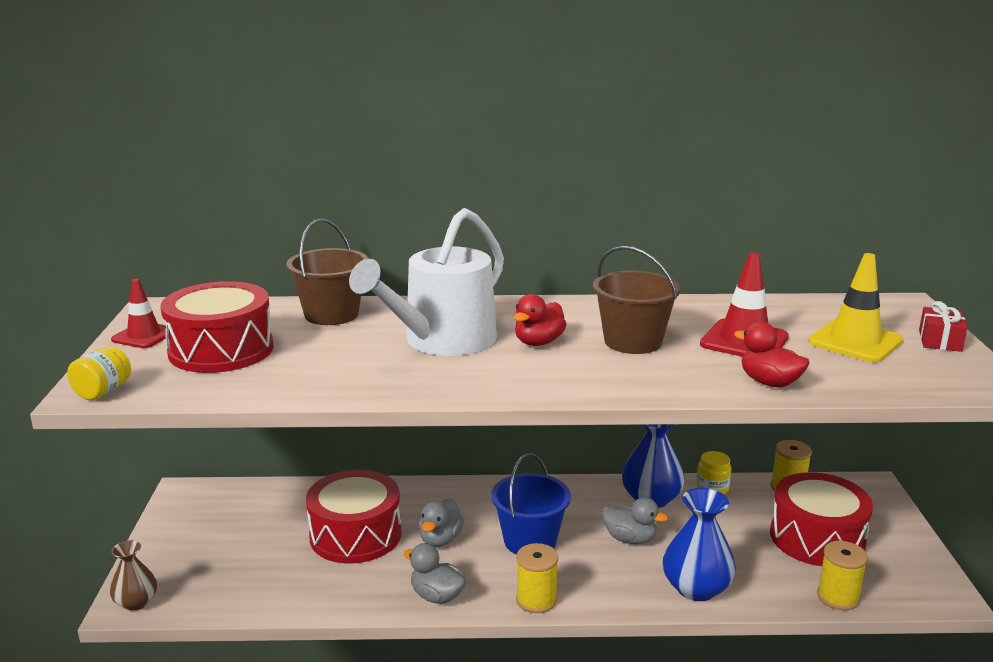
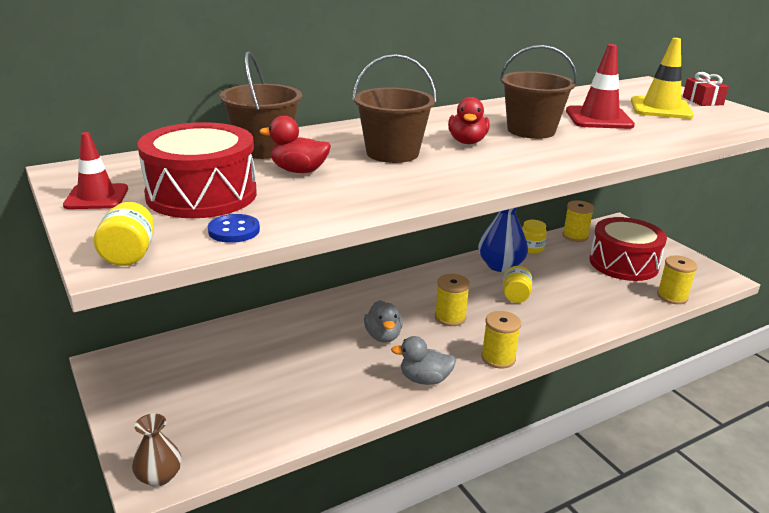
camera: 30 degrees left, 5 degrees up
(200, 389) = (234, 230): none -> blue button
(355, 535) = (310, 353): red drum -> none
(442, 341) = (392, 153): white watering can -> brown bucket
(530, 541) = (450, 317): blue bucket -> yellow spool
(630, 539) = (515, 296): grey duck -> yellow jar
(696, 588) = (589, 316): blue vase -> none
(769, 382) = (656, 141): red duck -> red duck (299, 171)

